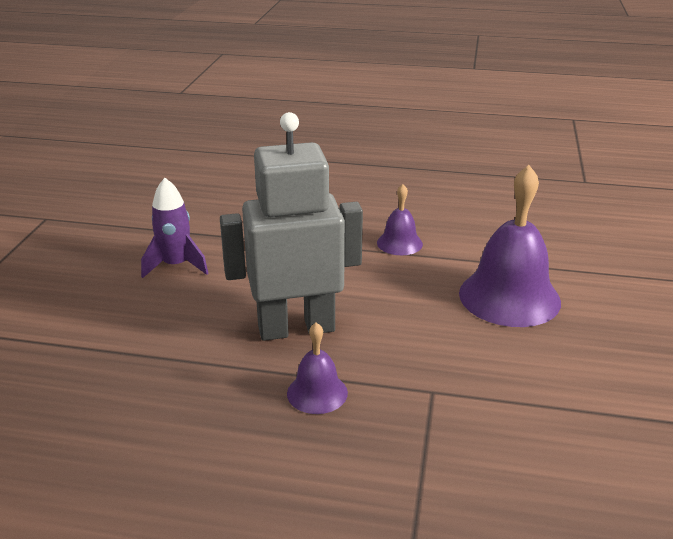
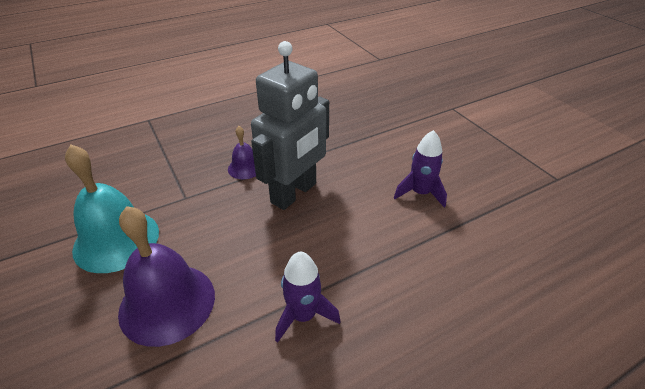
camera: 140 degrees right, 10 degrees up
(399, 243) = (303, 316): purple bell -> purple rocket
(546, 378) = (116, 240): none -> turquoise bell

